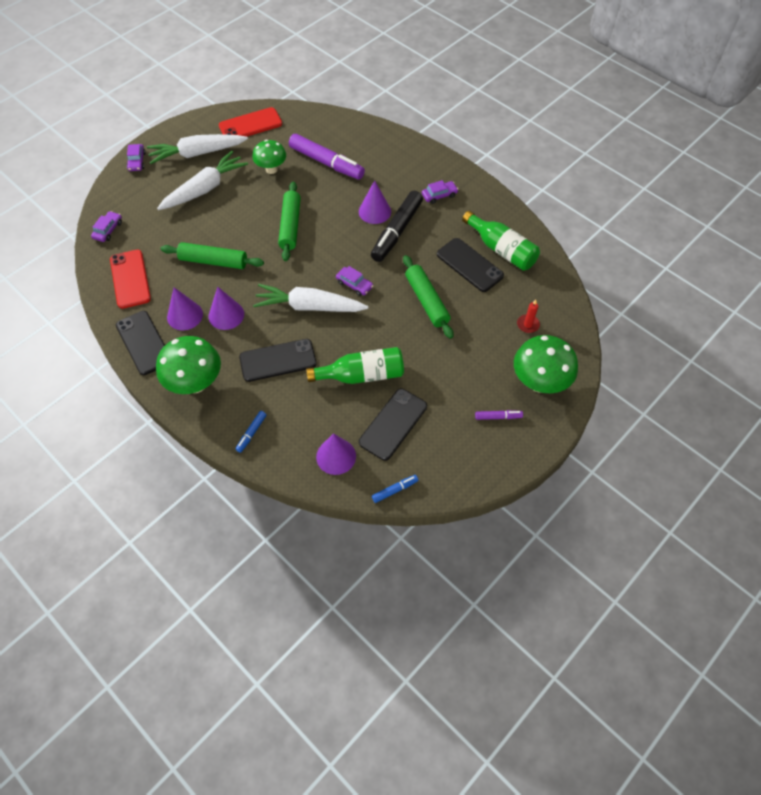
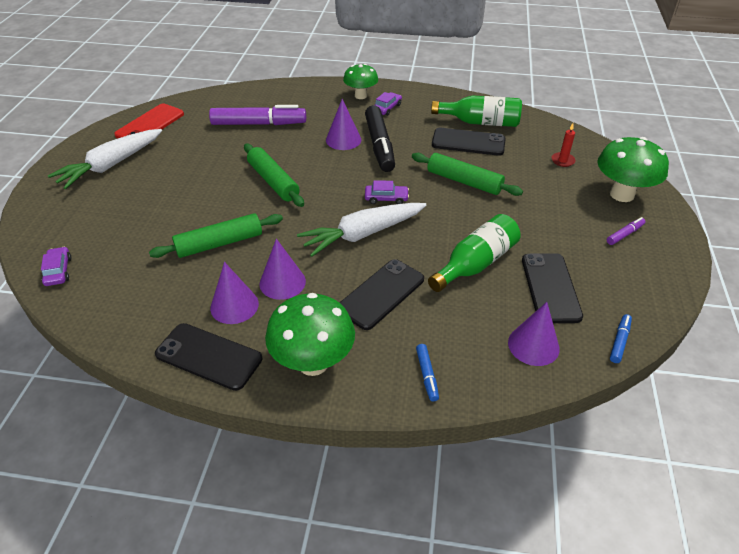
camera: 35 degrees left, 15 degrees down
(130, 279) = (131, 303): red phone -> none
(137, 161) = (41, 198): purple car -> none
(205, 189) = (148, 189): white carrot -> none
(271, 169) = (207, 148): green mushroom -> green mushroom (361, 96)

